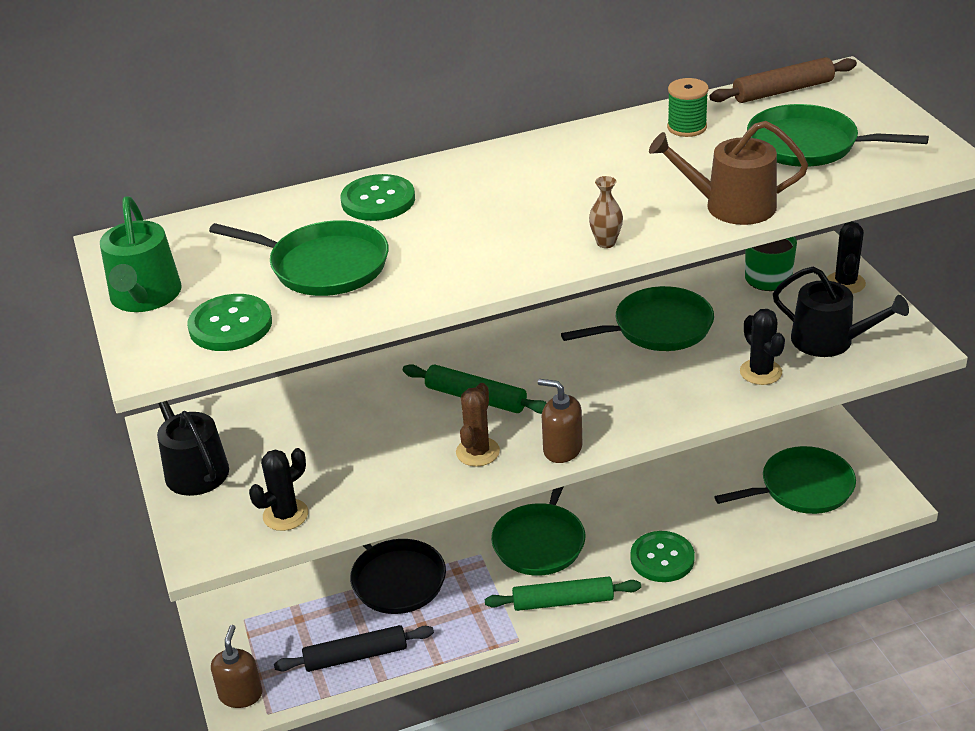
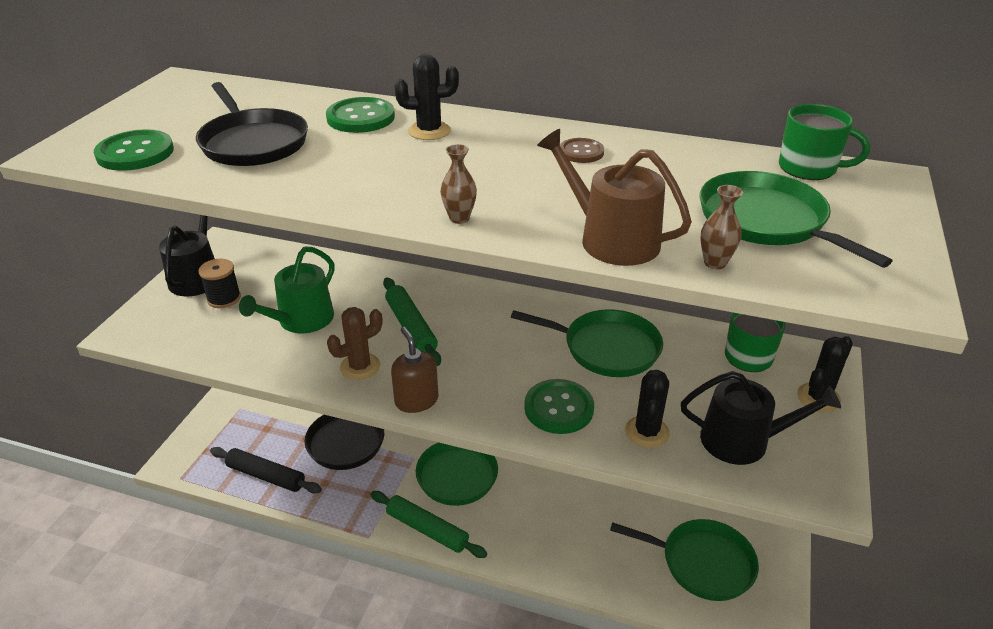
camera: 35 degrees right, 0 degrees up
(145, 297) = (131, 114): green watering can -> green watering can (301, 320)
(240, 694) = (182, 455): brown soap dispenser -> none
(256, 470) = (224, 298): none -> black spool
(285, 515) = (197, 337): black cactus -> black cactus (429, 131)
(323, 266) = (253, 142): green pan -> black pan
(610, 149) = (581, 152): none -> brown button
(662, 558) = (530, 546): green button -> green button (559, 408)
(687, 127) = (672, 162): green spool -> none
(783, 91) = (808, 168): brown rolling pin -> green mug
(816, 190) = (715, 263): none -> brown vase
(829, 341) = (743, 440): black watering can -> black watering can turned 60 degrees counterclockwise

